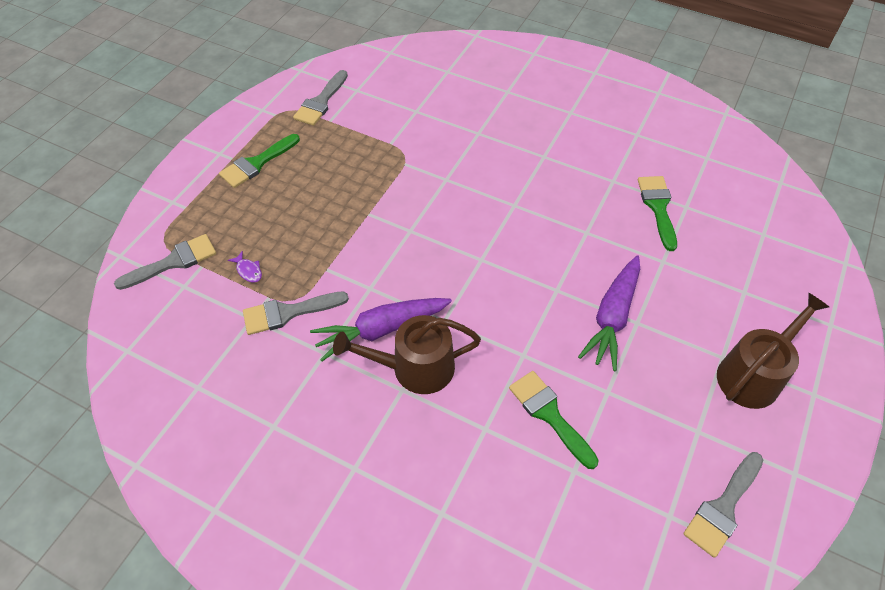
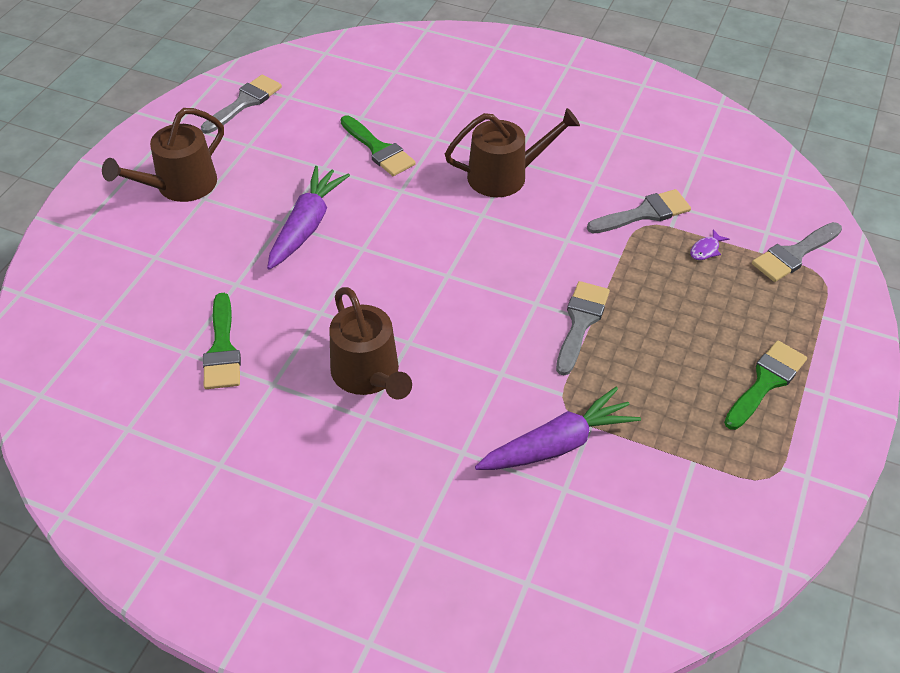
camera: 175 degrees right, 5 degrees down
(248, 271) = (706, 250): purple fish -> purple fish turned 90 degrees counterclockwise
(321, 102) = (721, 497): grey brush -> grey brush (580, 322)
(380, 330) = (545, 203): purple carrot -> purple carrot (558, 444)
(543, 183) = (368, 374): none -> brown watering can

